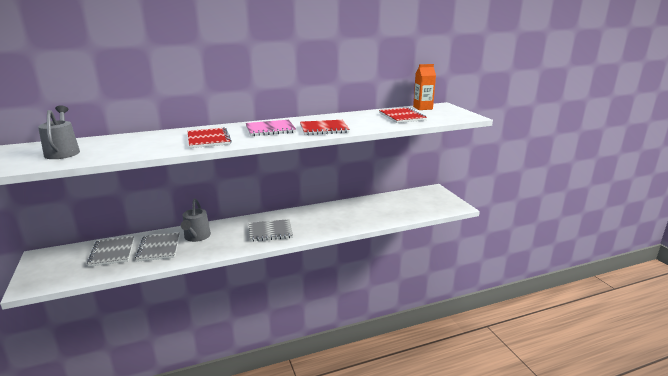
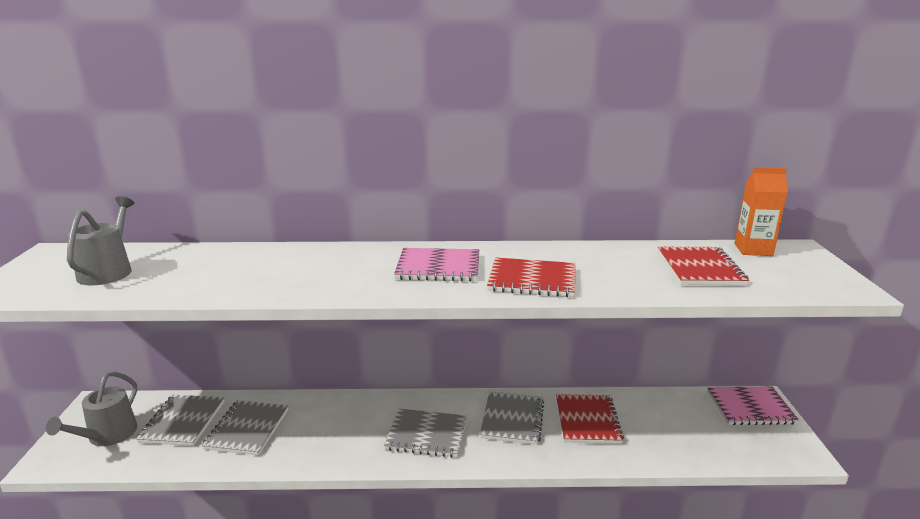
camera: 20 degrees right, 0 degrees up
(196, 237) = (310, 418): grey watering can -> grey watering can (108, 435)
(208, 139) = (325, 276): red notebook -> red notebook (587, 420)
(314, 217) = (512, 419): none -> grey notebook
(429, 193) = (750, 407): none -> pink notebook

